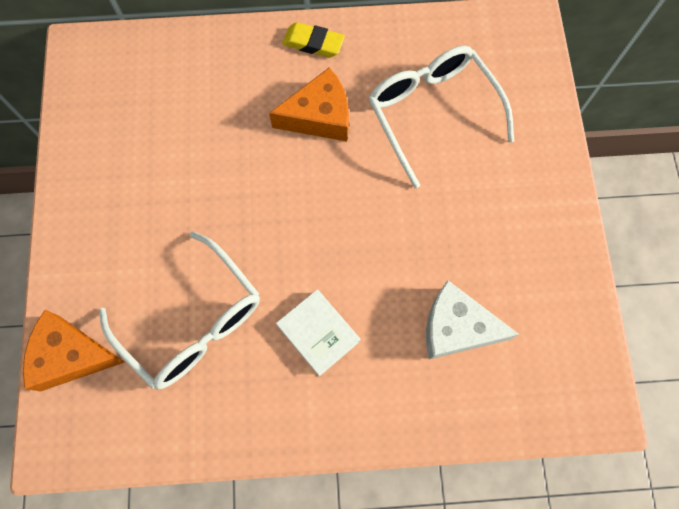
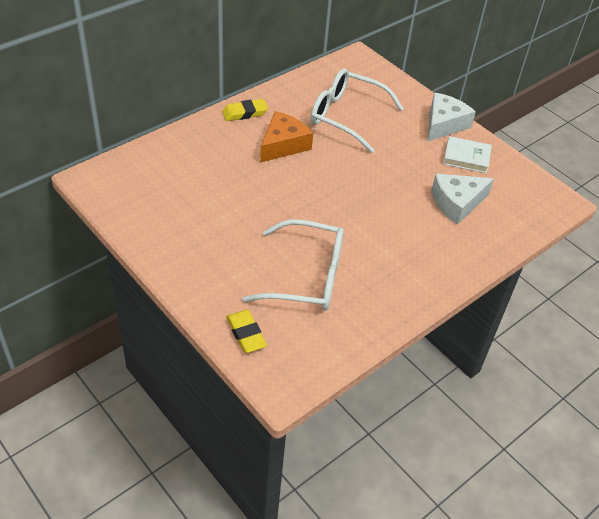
camera: 40 degrees left, 25 degrees down
(71, 355) = (246, 334): orange cheese -> yellow eraser
(318, 333) = (386, 243): white book -> white book (466, 157)
(549, 194) = (444, 124): none -> white cheese

